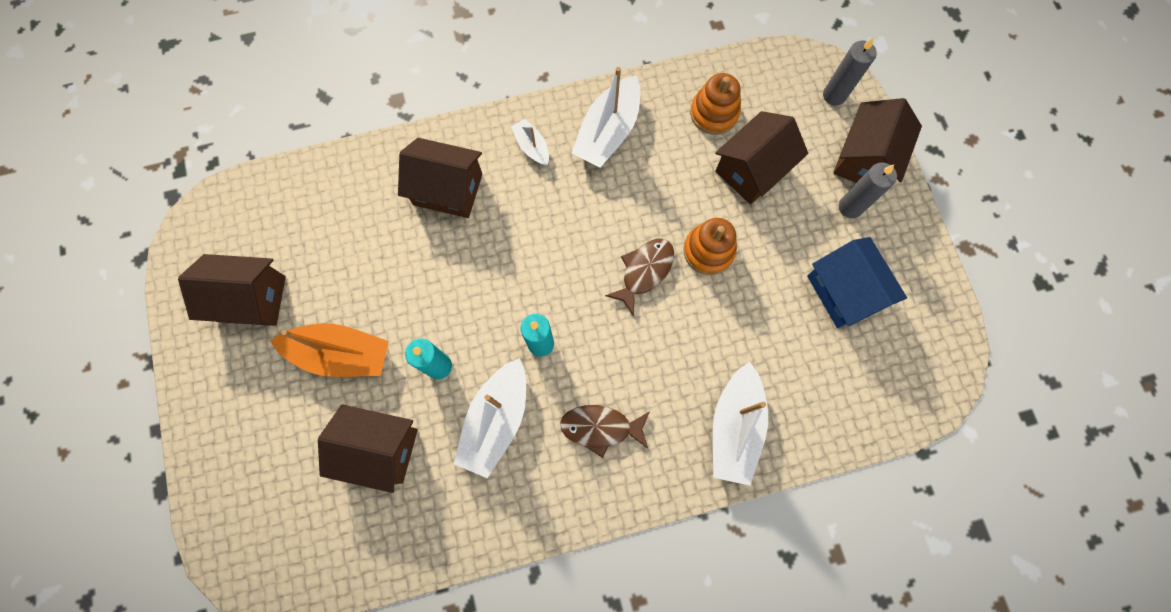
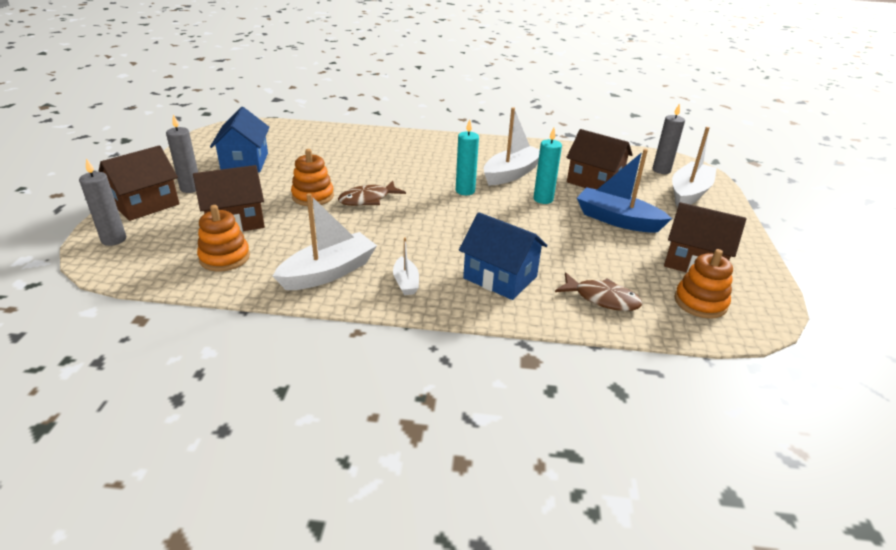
camera: 160 degrees left, 40 degrees down
(251, 228) = (700, 302): none -> orange stacking toy
(285, 535) = (661, 170): none -> grey candle
(341, 354) = (617, 220): orange boat -> blue boat
(448, 189) = (500, 277): brown house -> blue house
(600, 427) = (446, 158): brown fish -> brown fish (602, 298)
(734, 427) = (367, 142): white boat -> white boat (689, 193)

